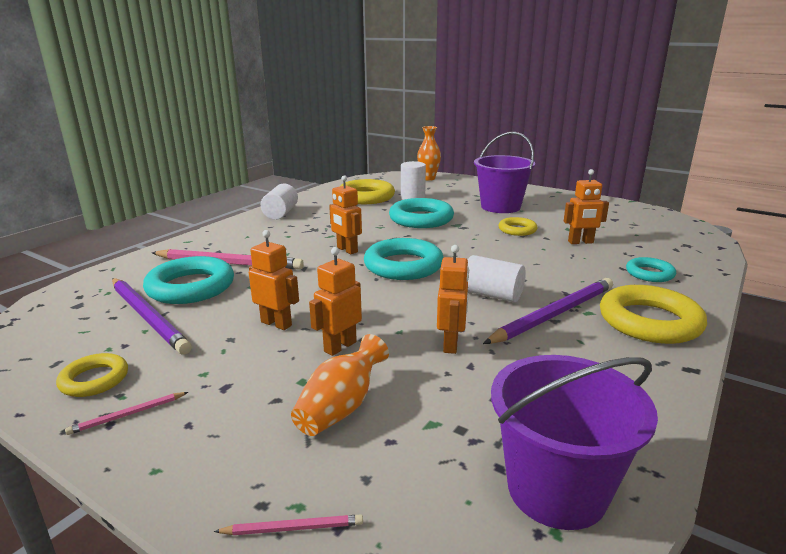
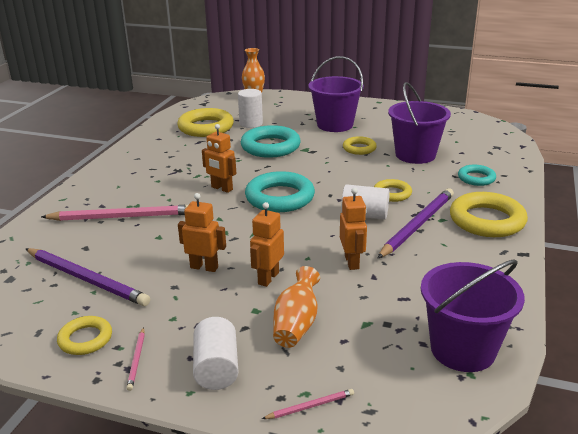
camera: 15 degrees left, 5 degrees up
(127, 415) = (137, 360): pink pencil -> pink pencil turned 45 degrees counterclockwise
(191, 287) = (103, 245): turquoise ring -> none
(280, 213) = (134, 156): white cylinder -> white cylinder (216, 368)
(536, 277) = (392, 193): none -> yellow ring
(580, 242) = (415, 155): orange robot -> purple bucket

